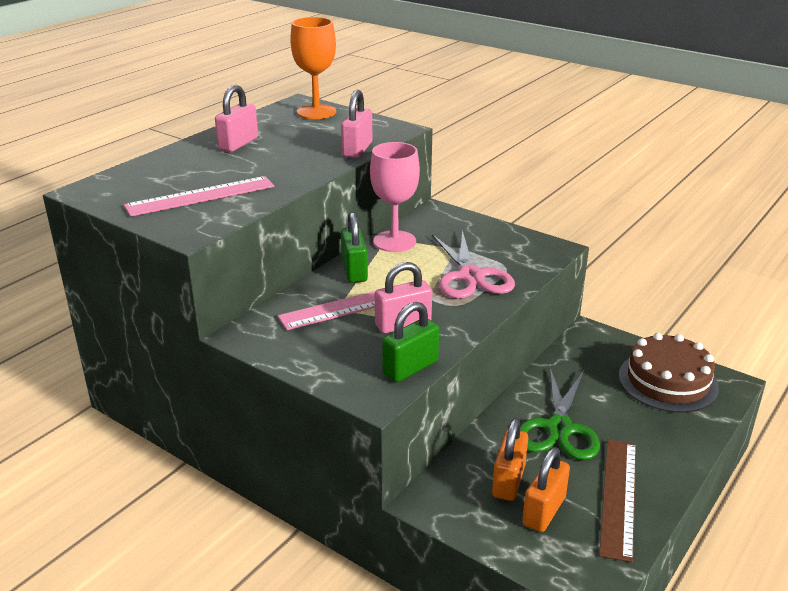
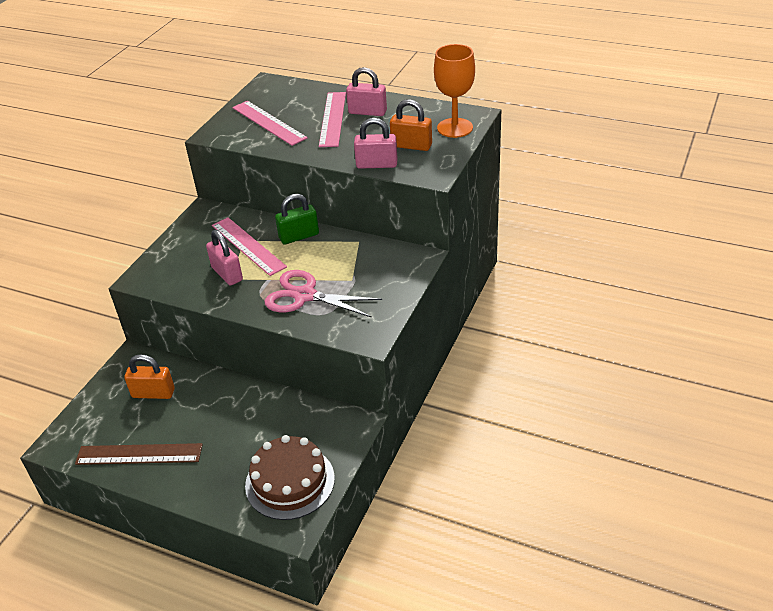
camera: 80 degrees right, 10 degrees up
(233, 161) = (333, 119): none -> pink ruler
(394, 241) = (353, 246): pink goblet -> none
(410, 368) = (172, 287): green padlock -> none
(470, 276) = (305, 295): pink scissors -> pink scissors turned 45 degrees clockwise
(544, 511) = (124, 415): orange padlock -> orange padlock (411, 146)
(559, 428) = (214, 414): green scissors -> none

